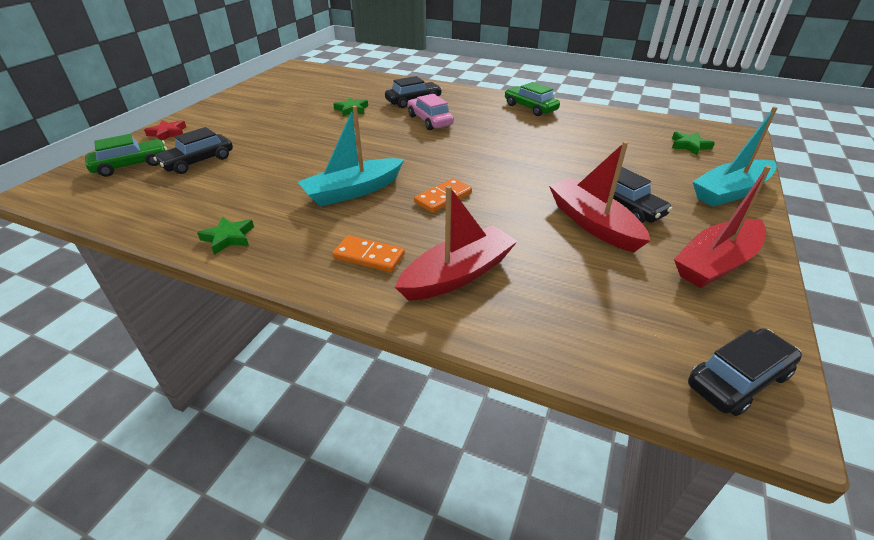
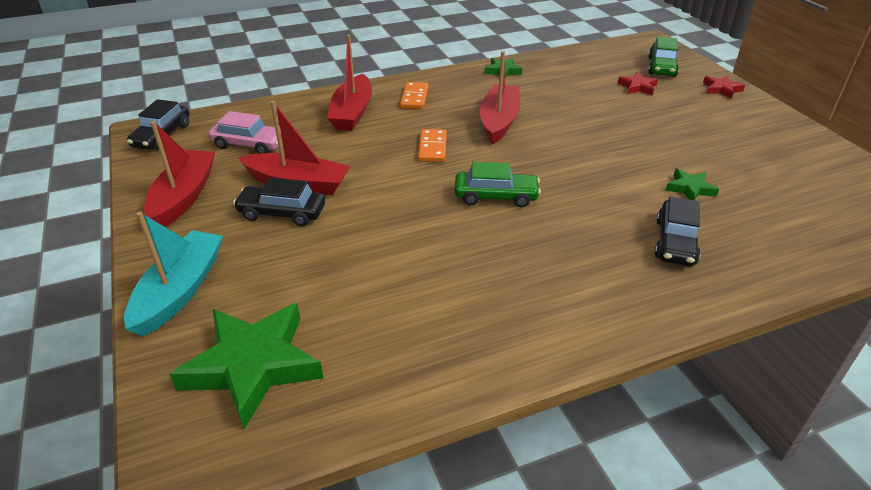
camera: 135 degrees right, 0 degrees up
(198, 161) = (637, 87): black car -> red star
(353, 191) = (499, 121): turquoise boat -> red boat
(369, 256) = (414, 98): orange domino -> orange domino turned 60 degrees counterclockwise
(429, 121) = (594, 220): pink car -> pink car (249, 144)
(530, 108) = (537, 325): green car -> green car (495, 196)
(689, 146) = (253, 366): green star -> green star, size x2.11

